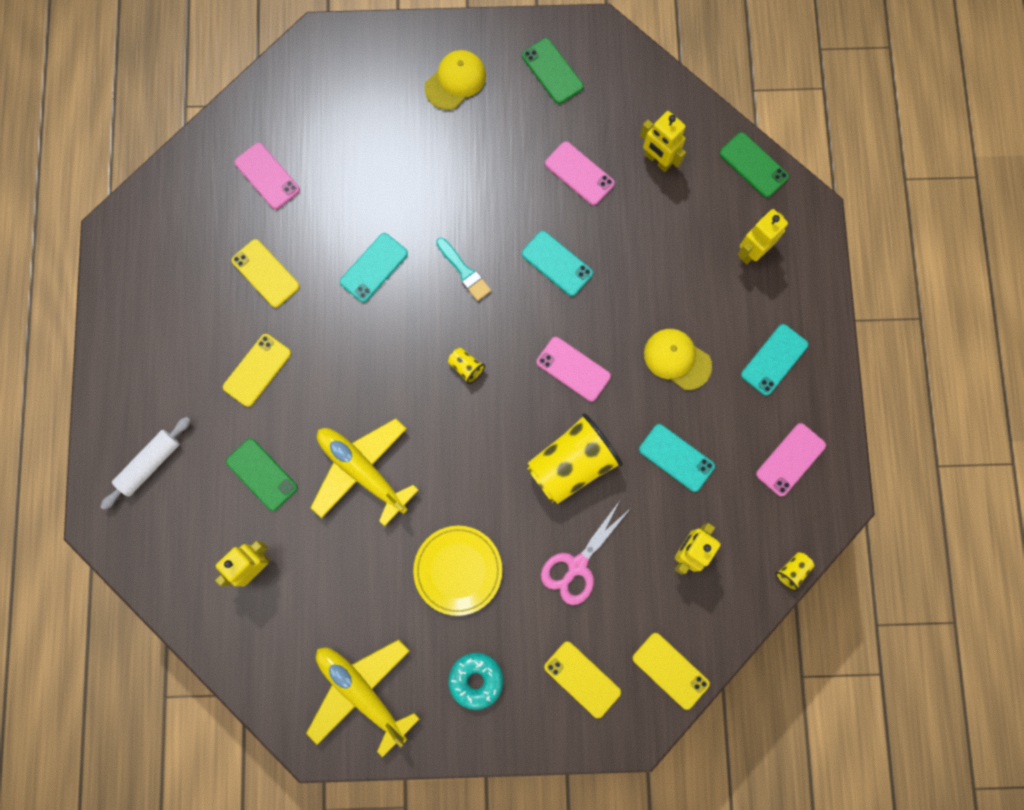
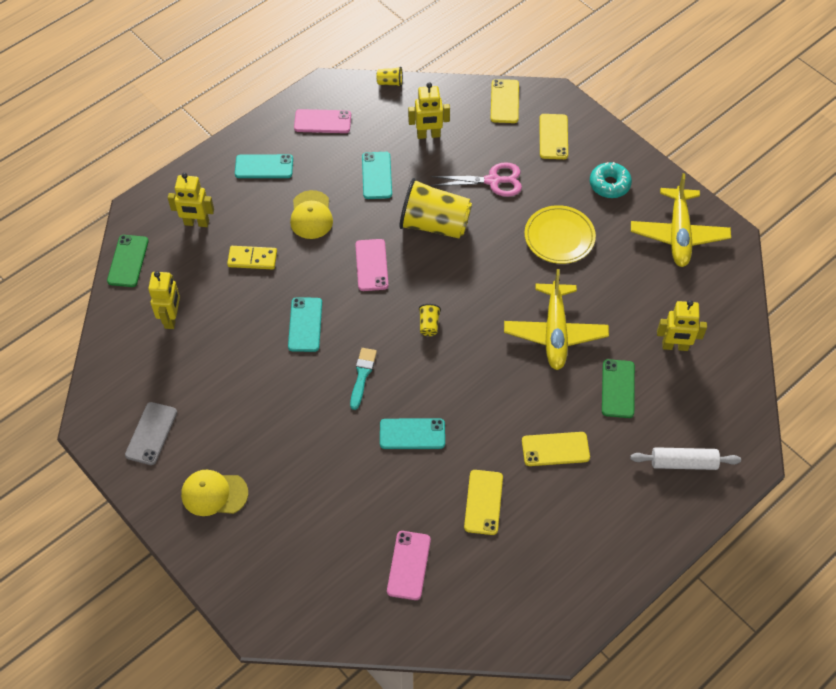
camera: 130 degrees left, 20 degrees down
(552, 71) = (151, 433): green phone -> grey phone
(579, 173) = (223, 358): pink phone -> none
(668, 270) = (252, 259): none -> yellow domino

